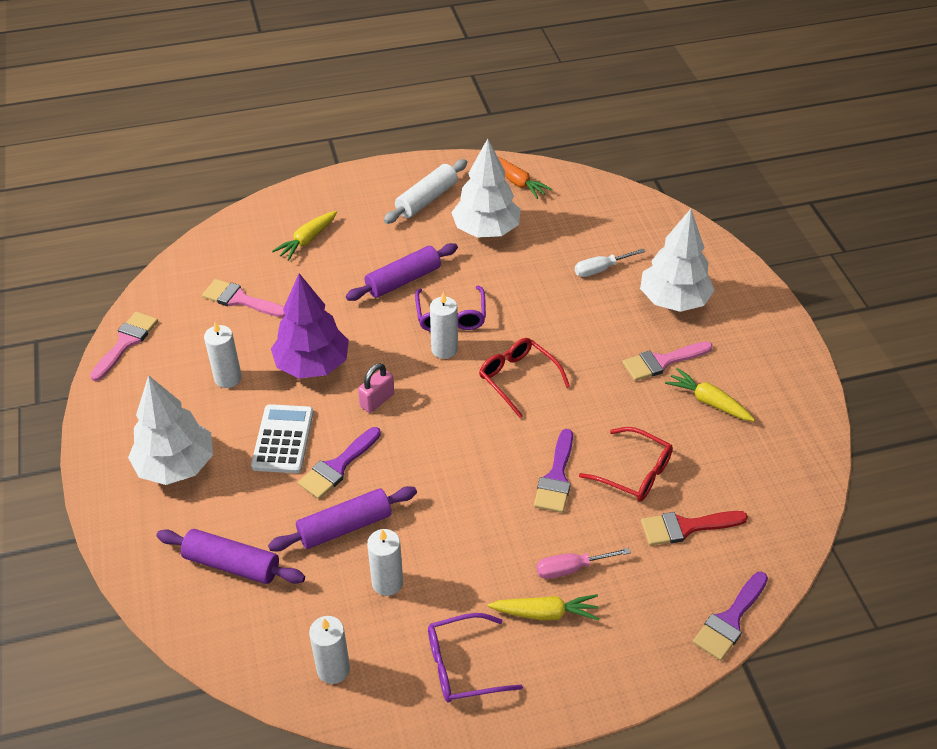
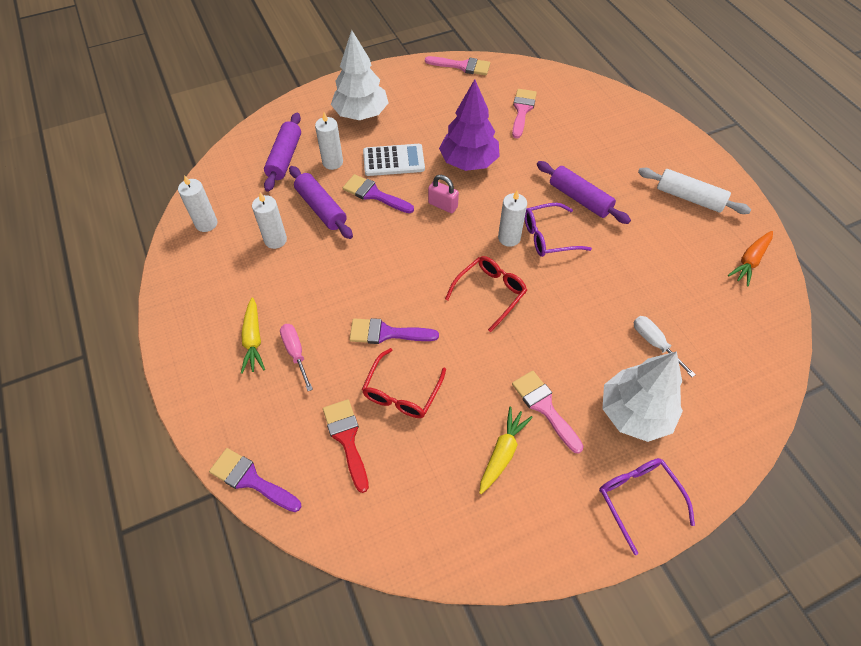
camera: 80 degrees right, 10 degrees up
(228, 378) = (443, 121): white candle -> white candle (332, 162)
(307, 240) = (602, 133): yellow carrot -> none
(463, 665) = (208, 294): purple glasses -> purple glasses (638, 499)
(486, 230) = (668, 246): white tree -> none

